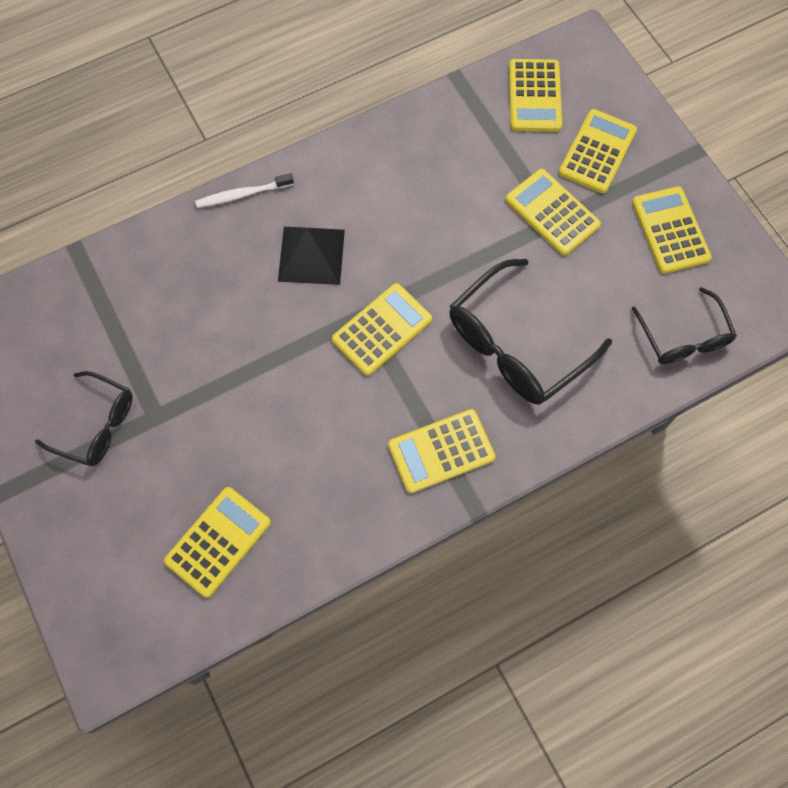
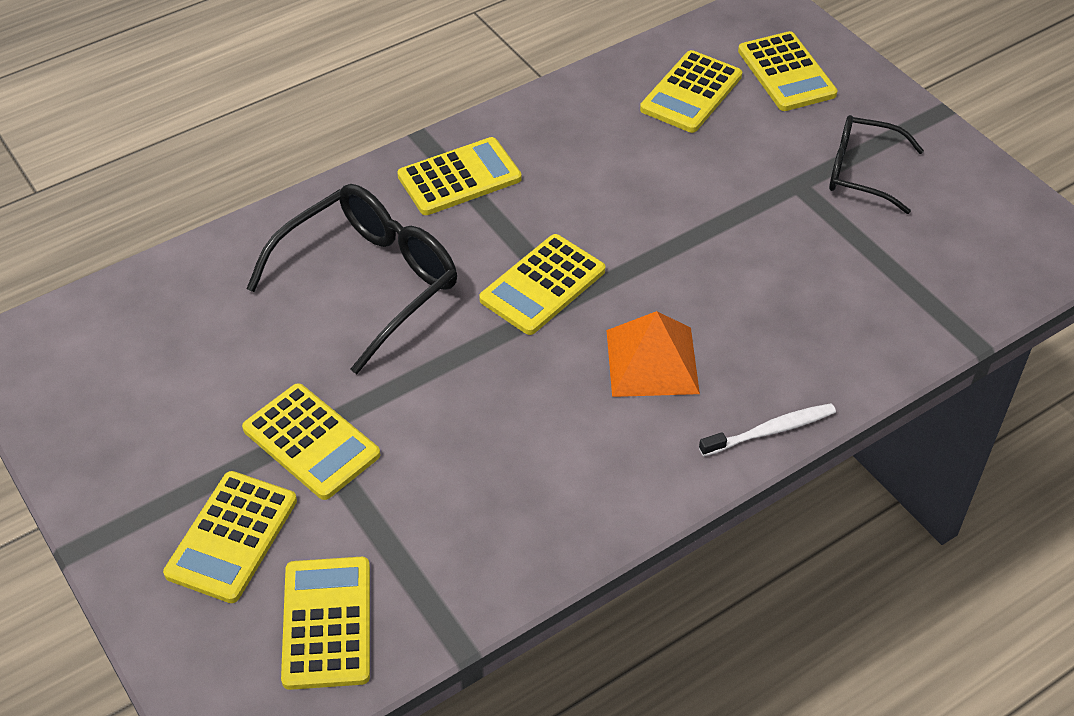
camera: 175 degrees right, 20 degrees down
(311, 255) = (652, 361): black pyramid -> orange pyramid
(670, 230) = (140, 431): yellow calculator -> yellow calculator (786, 73)
(683, 337) = (151, 306): black glasses -> none

